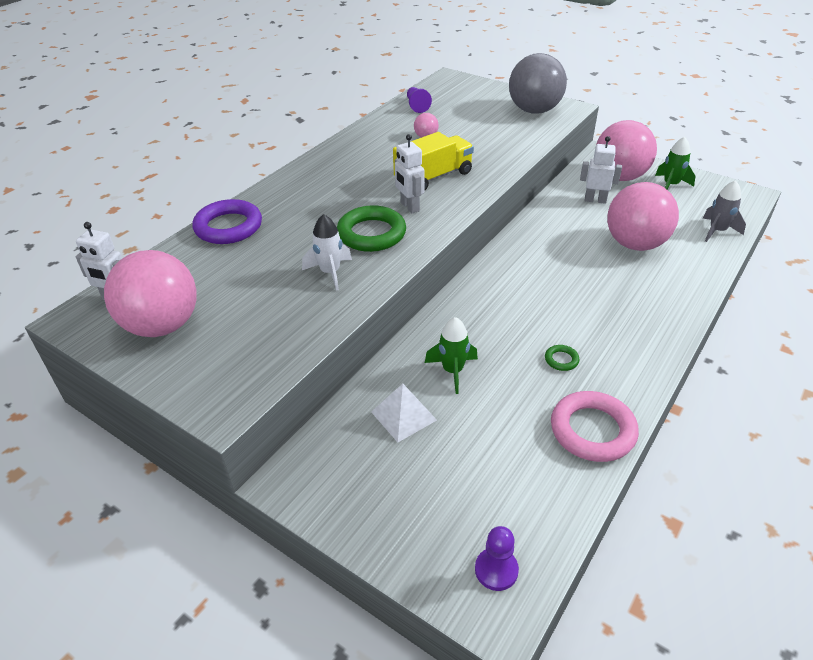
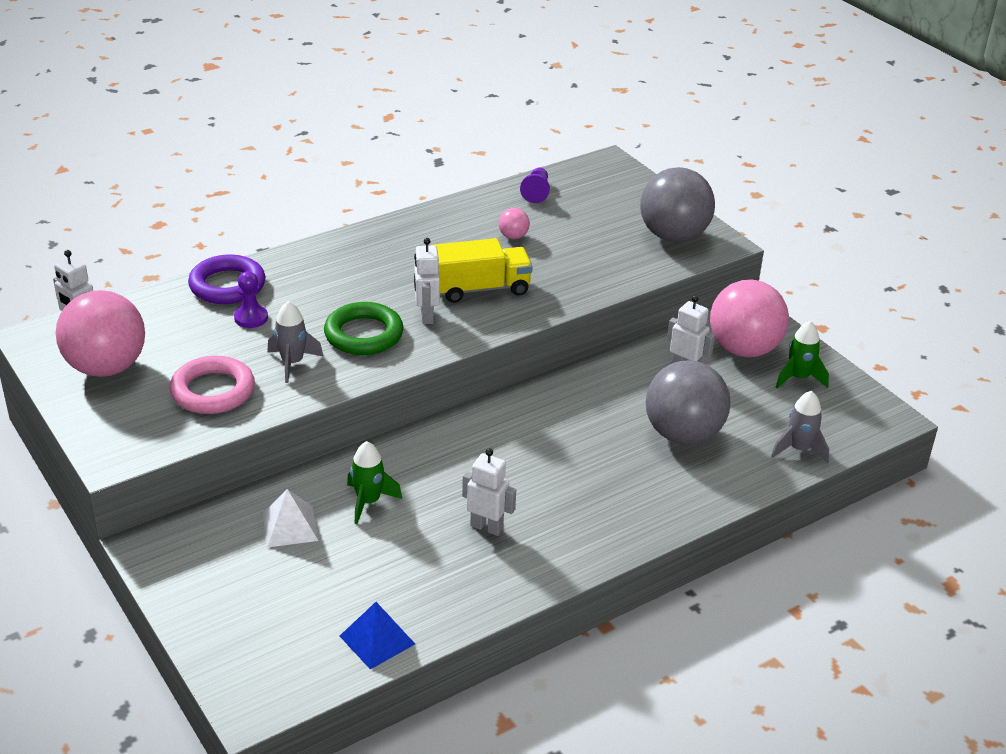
camera: 20 degrees right, 5 degrees down
(330, 272) = (292, 363): white rocket -> grey rocket
(496, 570) = (274, 675): purple pawn -> purple pawn (251, 318)
(557, 495) = (377, 640): none -> blue pyramid
(561, 360) = (487, 527): green ring -> white robot
(592, 430) = (459, 600): pink ring -> pink ring (213, 391)
(635, 244) = (683, 434): pink ball -> grey ball

